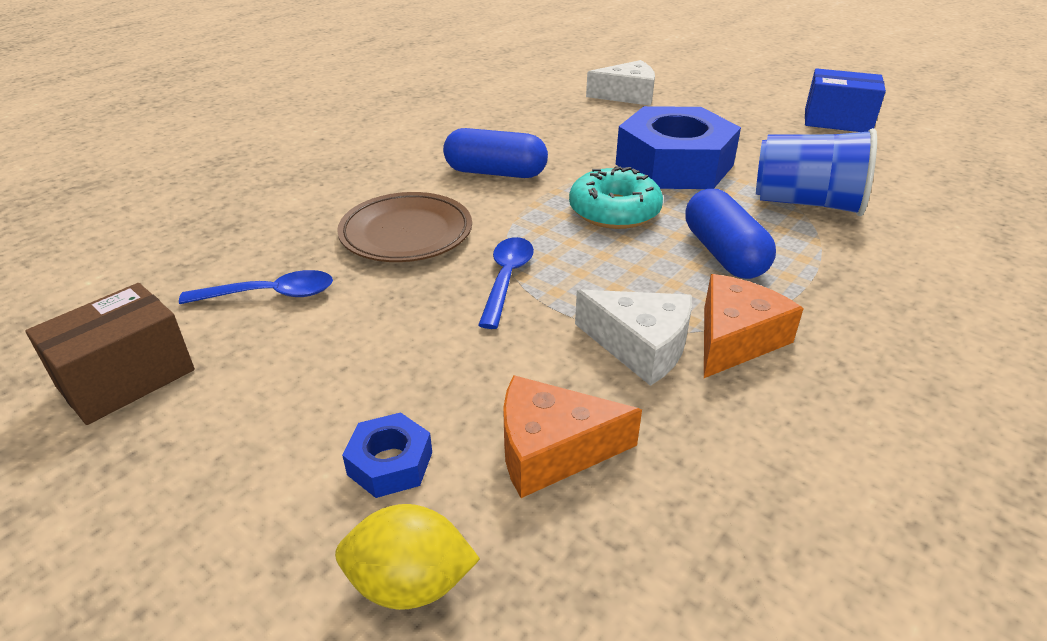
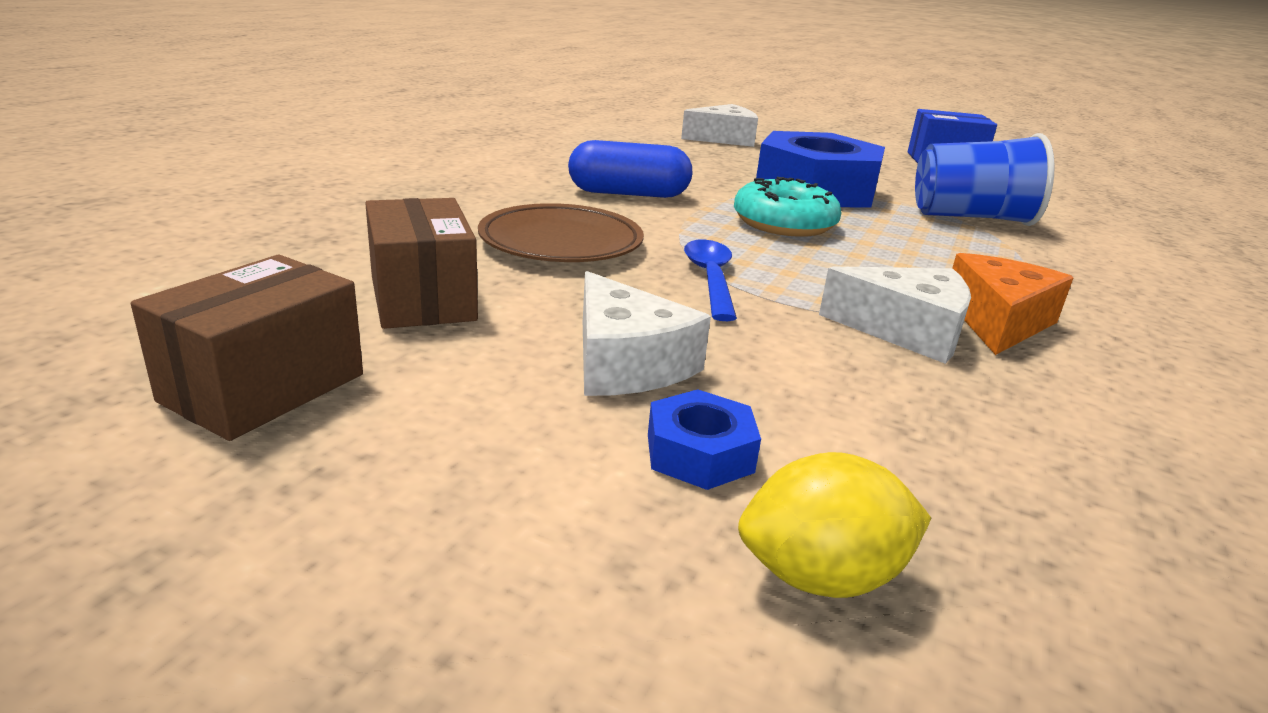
camera: 15 degrees left, 10 degrees down
(270, 294) = (422, 298): blue spoon -> brown box
(386, 369) = (626, 363): none -> white cheese
(552, 450) = (886, 427): orange cheese -> none
(723, 254) = (925, 255): blue capsule -> none

